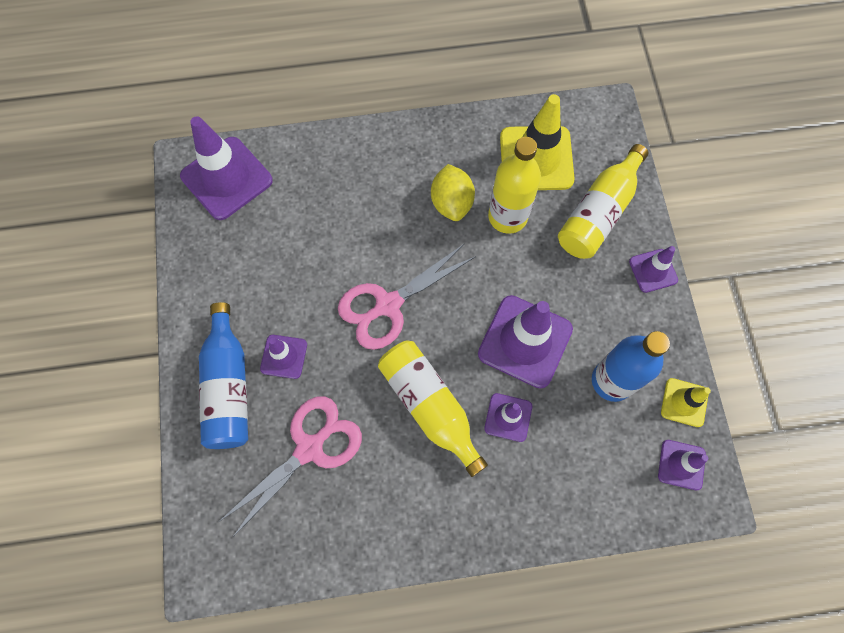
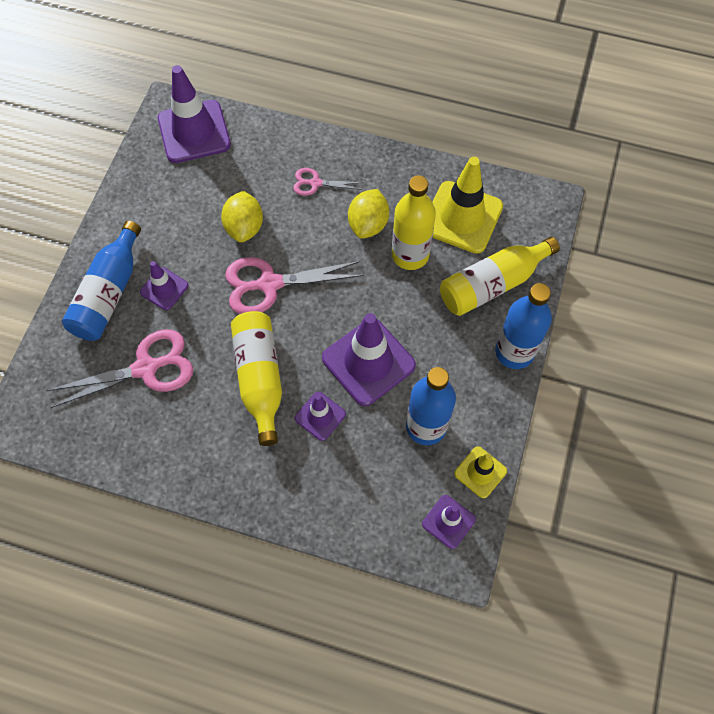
camera: 25 degrees right, 5 degrees down
(331, 257) = (244, 227): none -> yellow lemon
(378, 182) = (315, 183): none -> pink scissors
(653, 271) = (514, 352): purple traffic cone -> blue bottle

